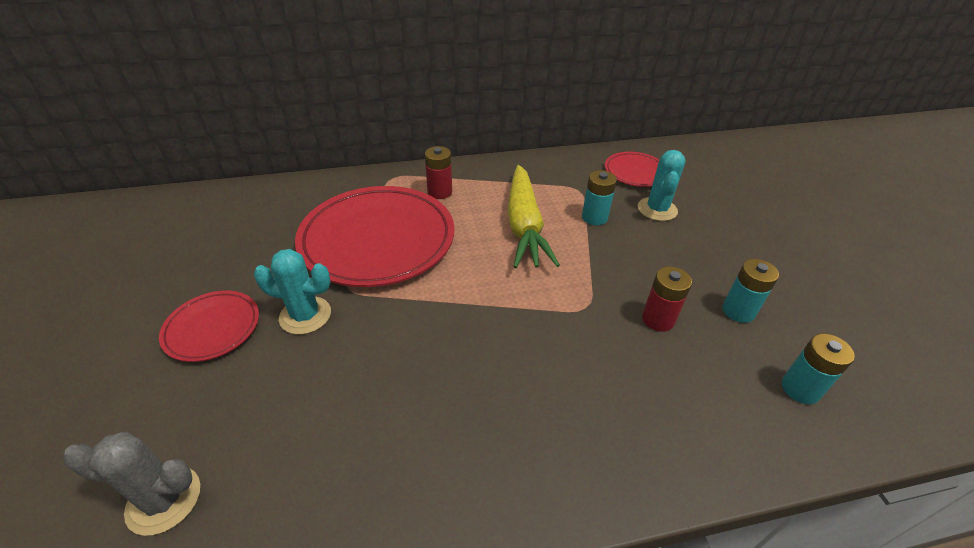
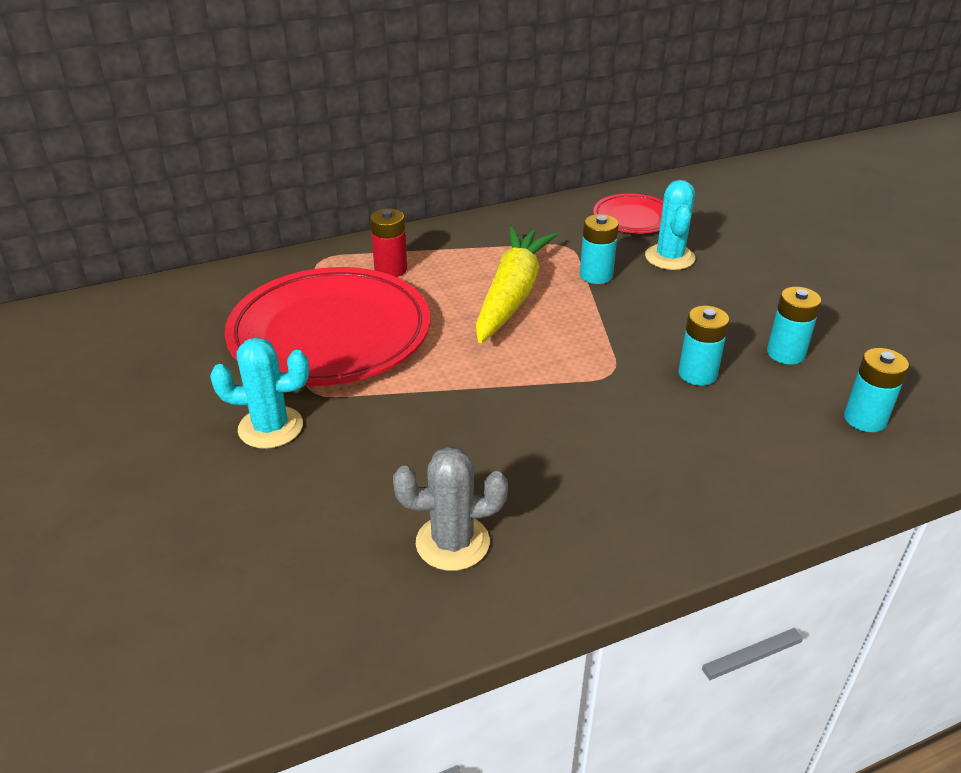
camera: 10 degrees left, 5 degrees down
(164, 500) = (180, 630): grey cactus -> grey cactus (452, 543)
(212, 328) = (156, 457): red plate -> none
(524, 225) = (512, 295): yellow carrot -> yellow carrot turned 150 degrees counterclockwise
(658, 319) = (697, 374): red battery -> turquoise battery

